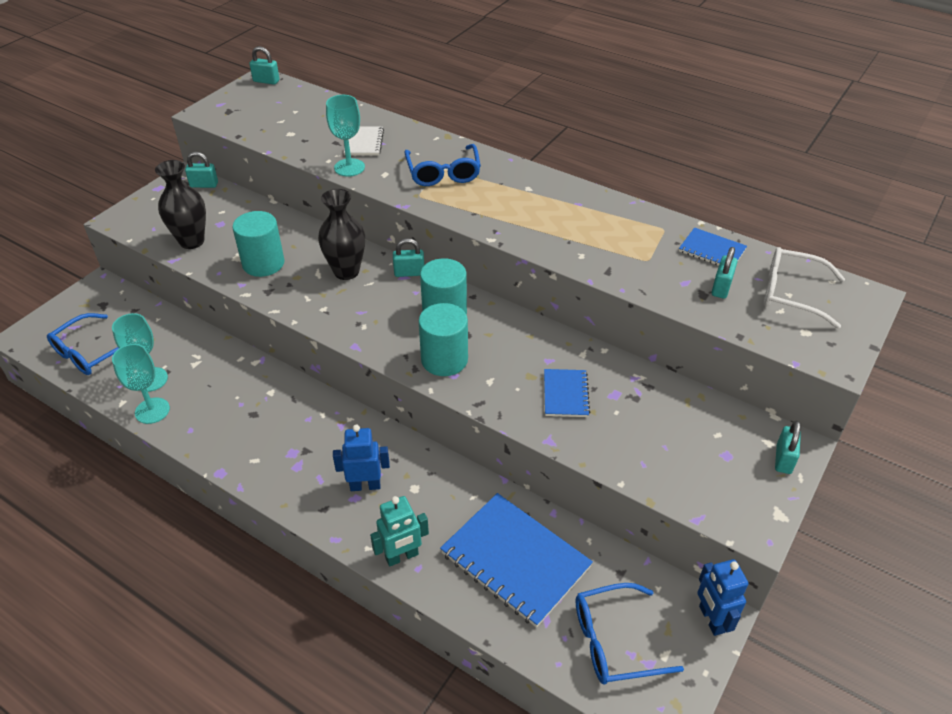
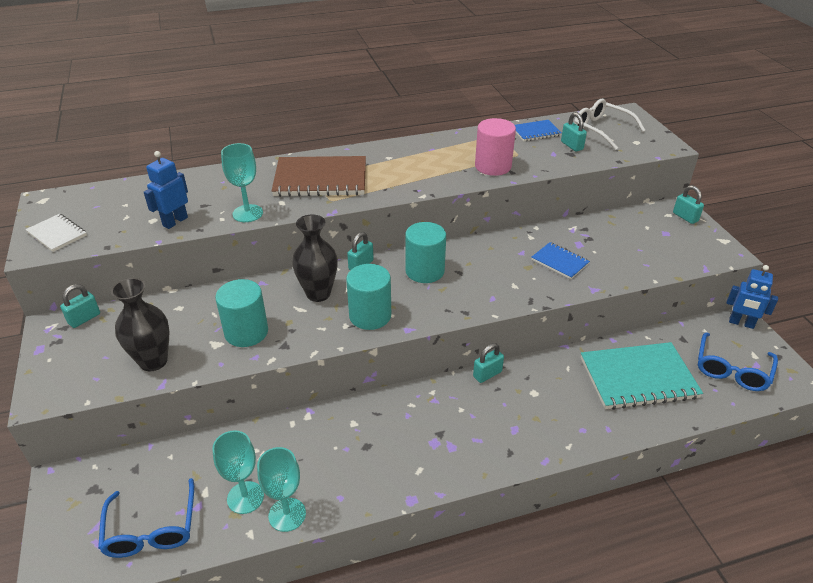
camera: 50 degrees left, 5 degrees down
(266, 81) = (53, 199): turquoise padlock -> turquoise padlock (487, 374)
(364, 142) = (227, 193): white notebook -> white notebook (57, 234)
(365, 485) = (508, 417): blue robot -> blue robot (175, 221)
(402, 556) = (591, 432): turquoise robot -> none
(443, 173) = (320, 179): blue glasses -> brown notebook
(444, 360) = (472, 294): turquoise cylinder -> turquoise cylinder (370, 316)
(515, 560) = (638, 378): blue notebook -> turquoise notebook
(600, 255) = (493, 166): none -> pink cylinder
(791, 294) = (601, 130): white glasses -> white glasses turned 75 degrees clockwise

